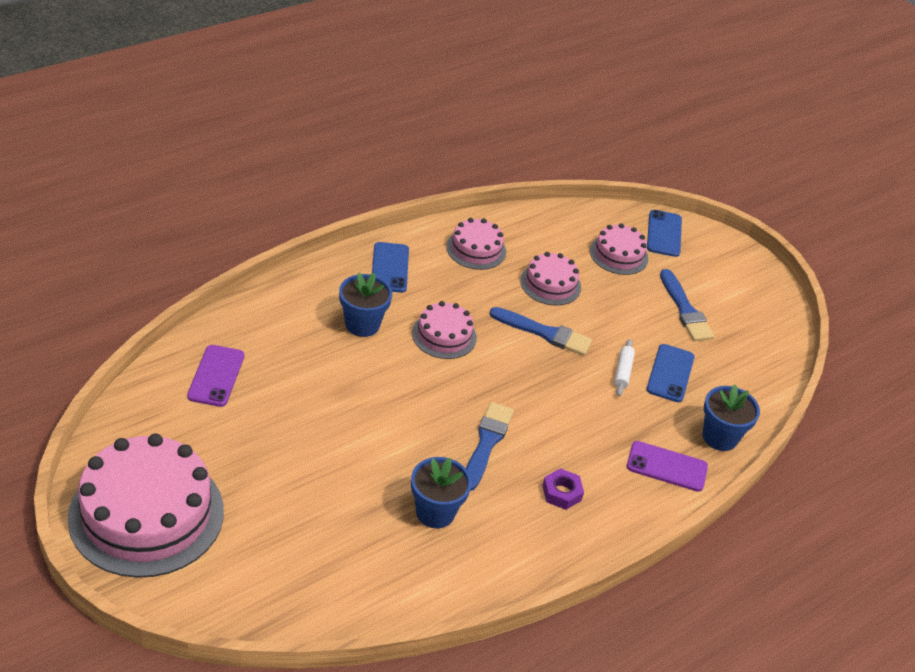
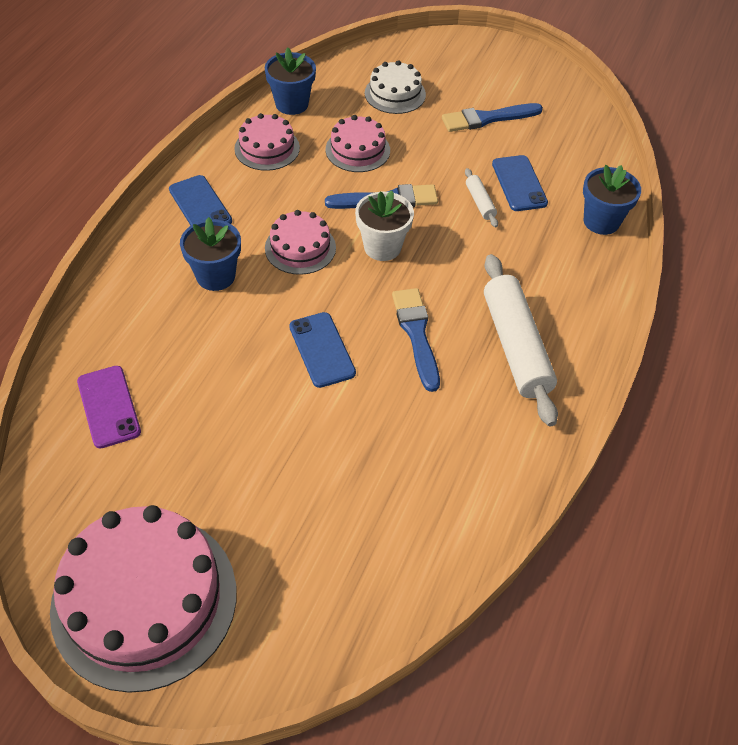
camera: 25 degrees left, 10 degrees up
(435, 512) = (422, 430): blue flower pot -> blue flower pot (292, 104)
(511, 366) = (382, 247): none -> white flower pot
(561, 493) = (515, 346): purple nut -> white rolling pin
(618, 254) = (395, 94): pink cake -> white cake
(664, 234) = (418, 56): blue phone -> blue phone (321, 350)
(666, 467) = (581, 272): purple phone -> none
(685, 310) = (487, 118): blue brush -> blue brush turned 120 degrees clockwise

